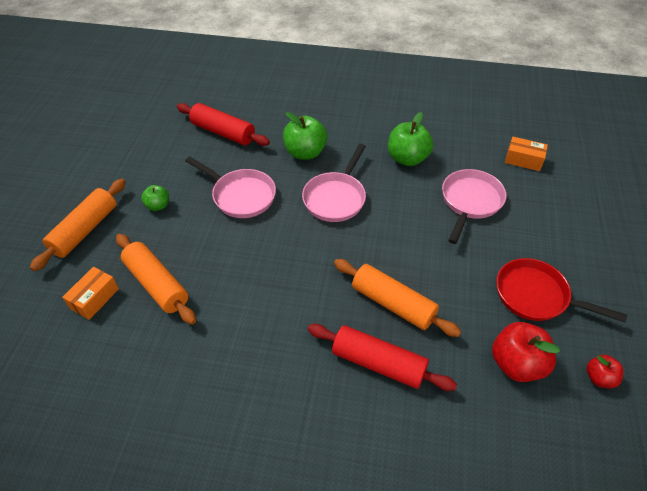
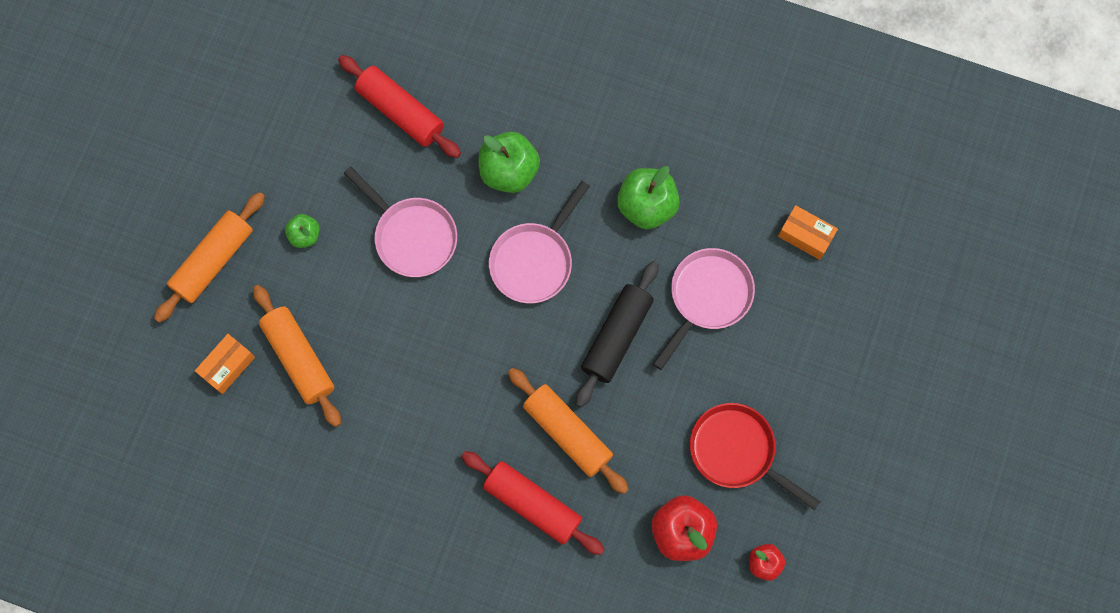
camera: 10 degrees right, 25 degrees up
(412, 234) = (617, 337): none -> black rolling pin

